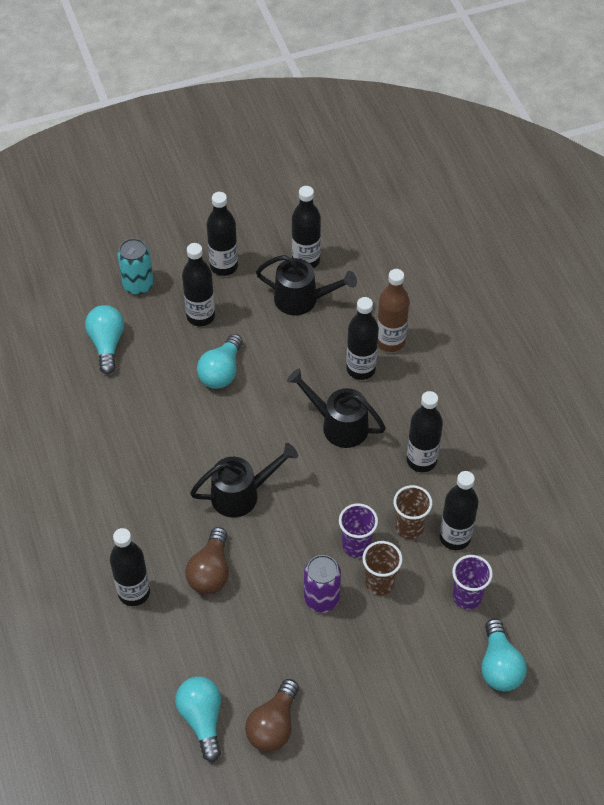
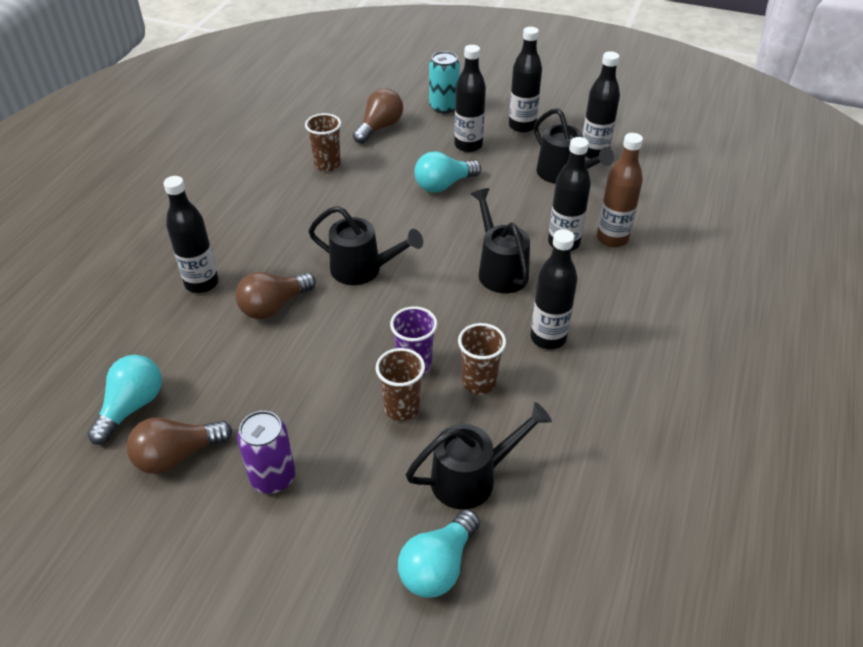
camera: 40 degrees right, 10 degrees down
(105, 413) = (327, 164): none -> brown cup
(107, 344) = (379, 127): turquoise light bulb -> brown light bulb
(321, 598) = (337, 385): purple can -> purple can (273, 477)
(455, 537) = (515, 418): black bottle -> none
(467, 596) = (473, 477): purple cup -> black watering can

